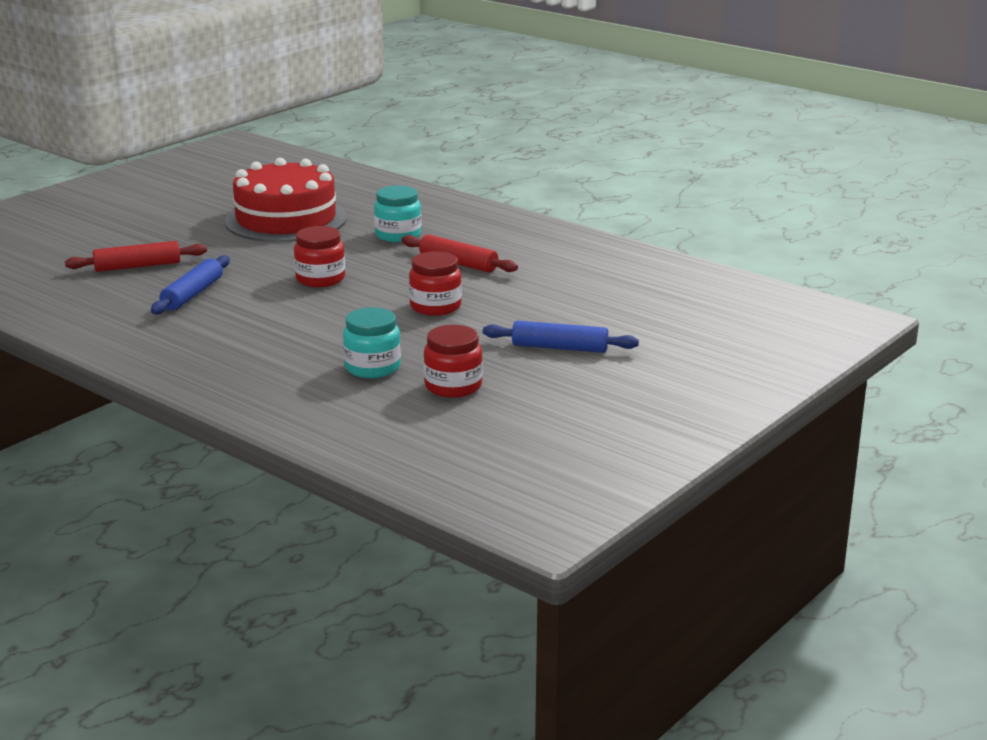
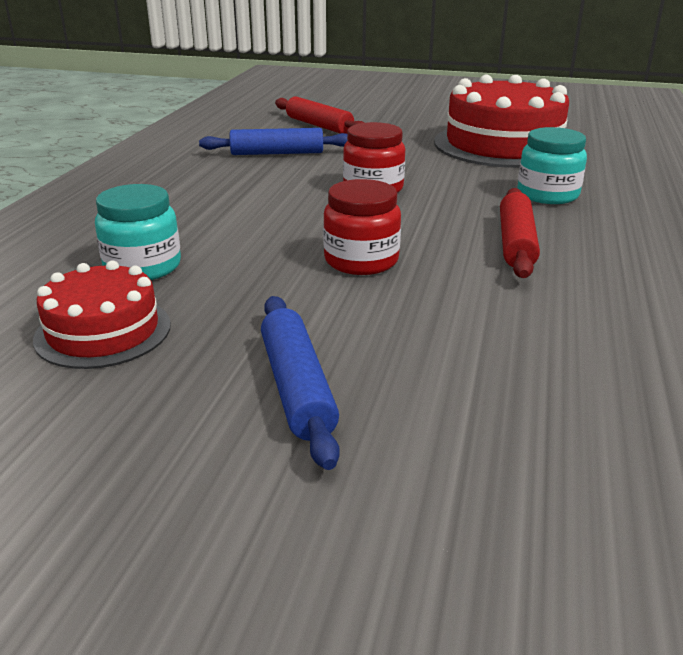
camera: 65 degrees right, 5 degrees up
(453, 386) = (103, 331): red jar -> red cake

